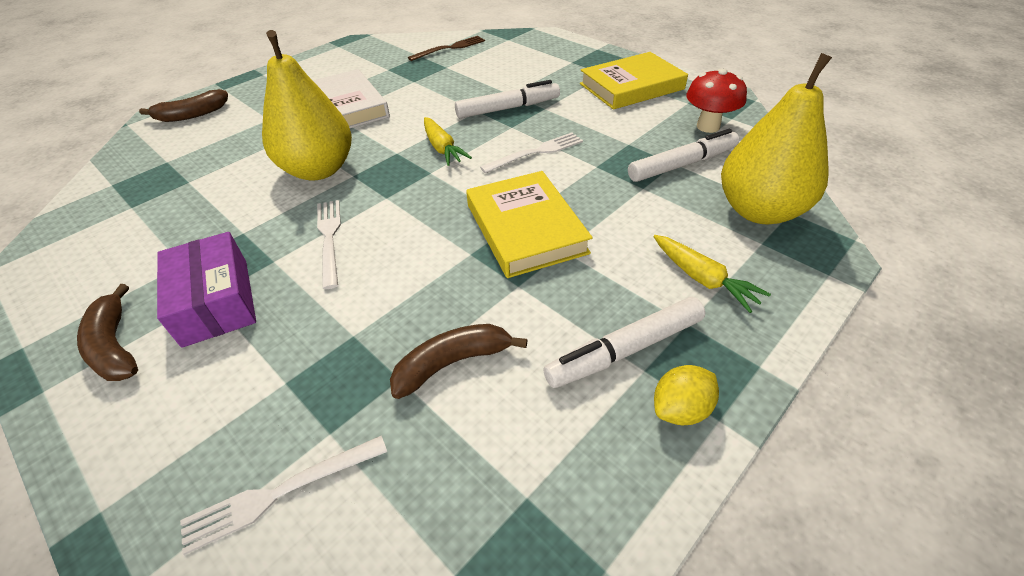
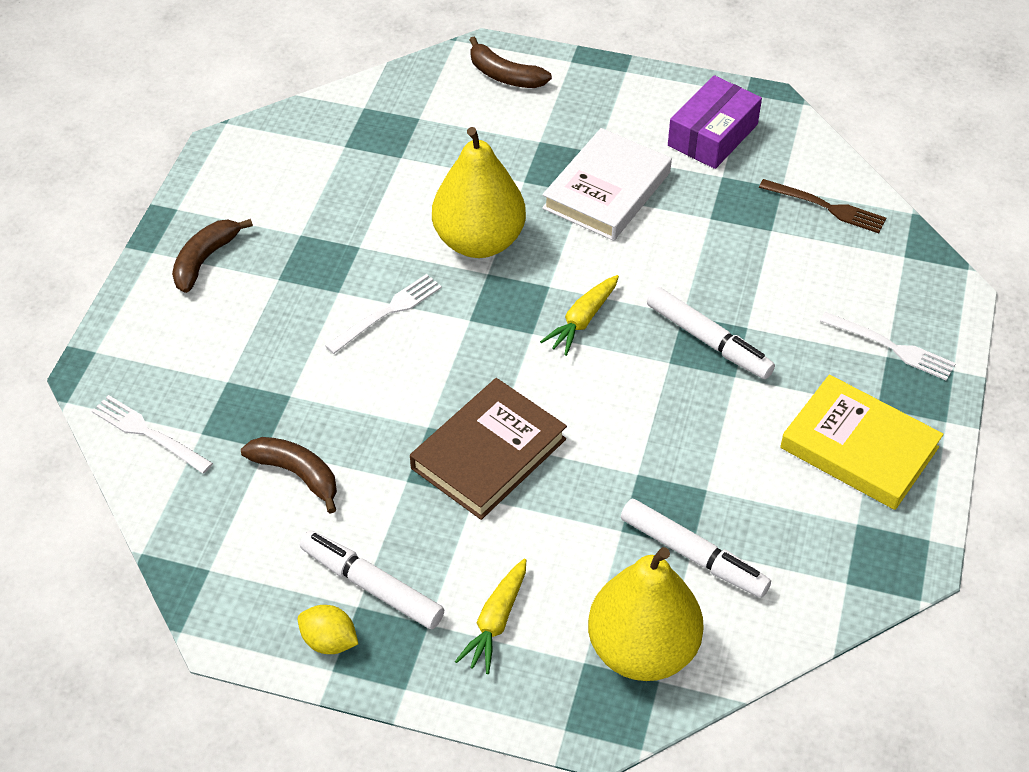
camera: 60 degrees right, 5 degrees up
(216, 301) = (275, 286): purple box -> purple box (712, 135)
(526, 228) = (489, 454): yellow book -> brown book
(536, 152) = (629, 408): white fork -> white fork (891, 347)
(708, 126) = (804, 561): red mushroom -> none

